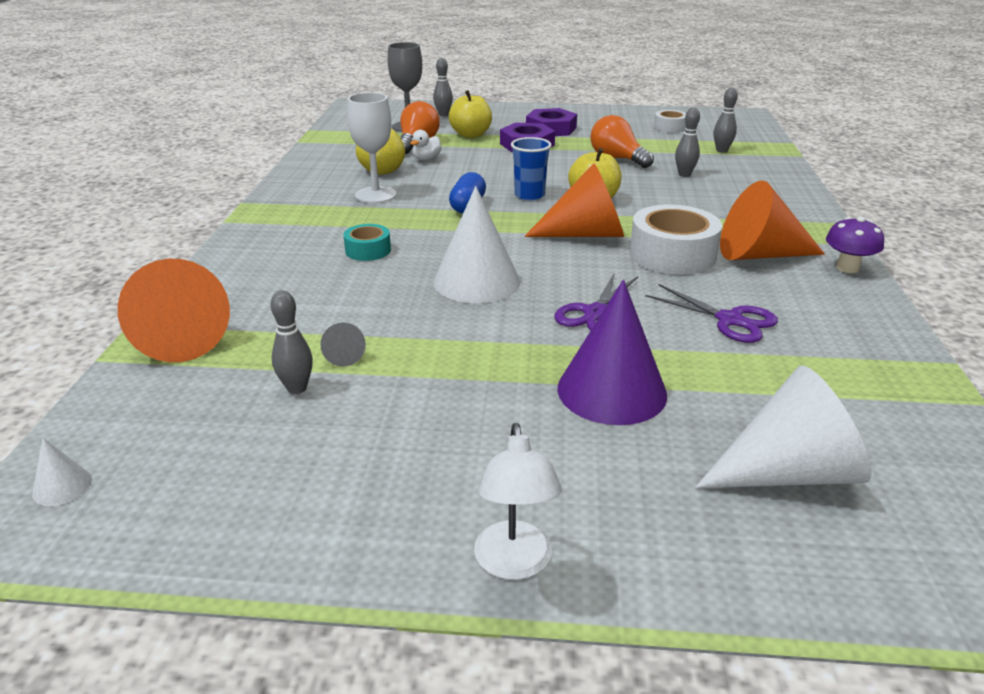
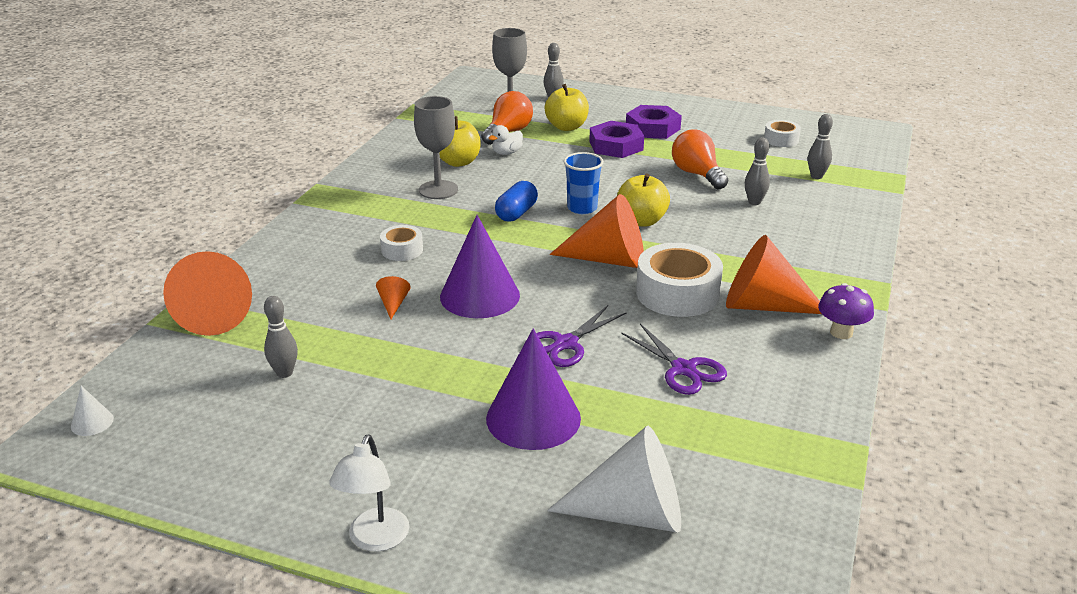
camera: 15 degrees right, 0 degrees up
(344, 355) = (334, 350): grey cone -> none
(368, 250) = (402, 250): turquoise tape -> white tape
(376, 195) = (438, 190): white goblet -> grey goblet
(387, 301) = (393, 304): none -> orange cone
(476, 281) = (479, 296): white cone -> purple cone

